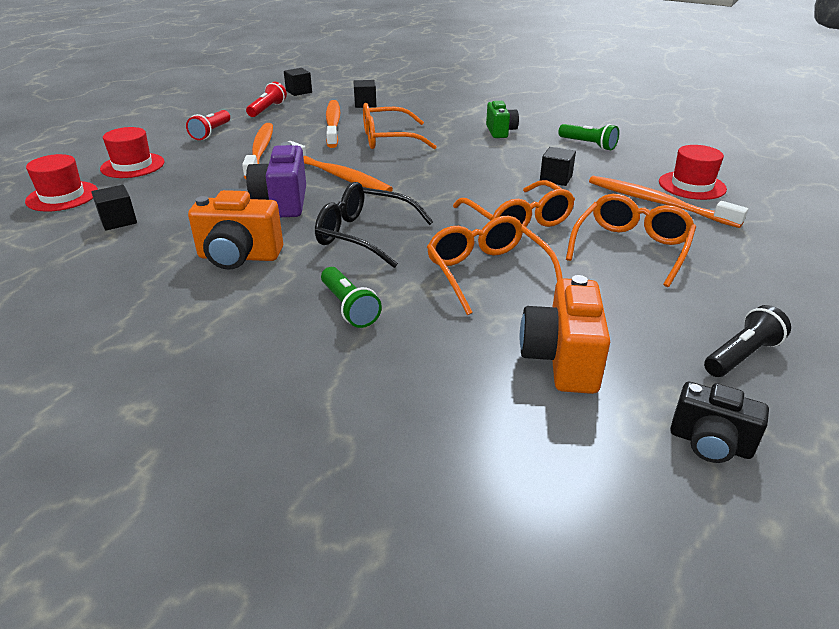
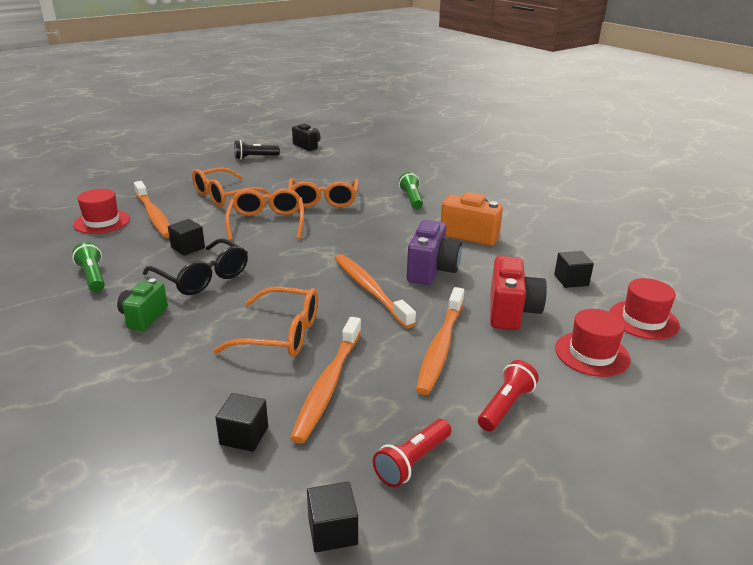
camera: 160 degrees left, 5 degrees down
(196, 181) = (511, 312): none -> red camera
(365, 235) = (379, 233): black glasses -> black glasses (202, 277)
(561, 360) = (329, 168): orange camera -> none

